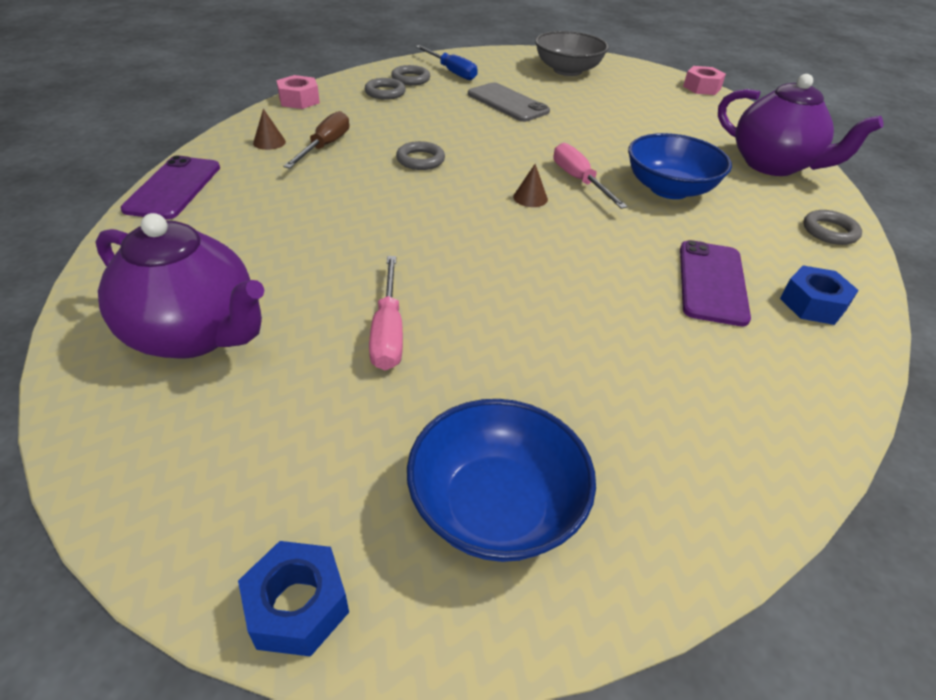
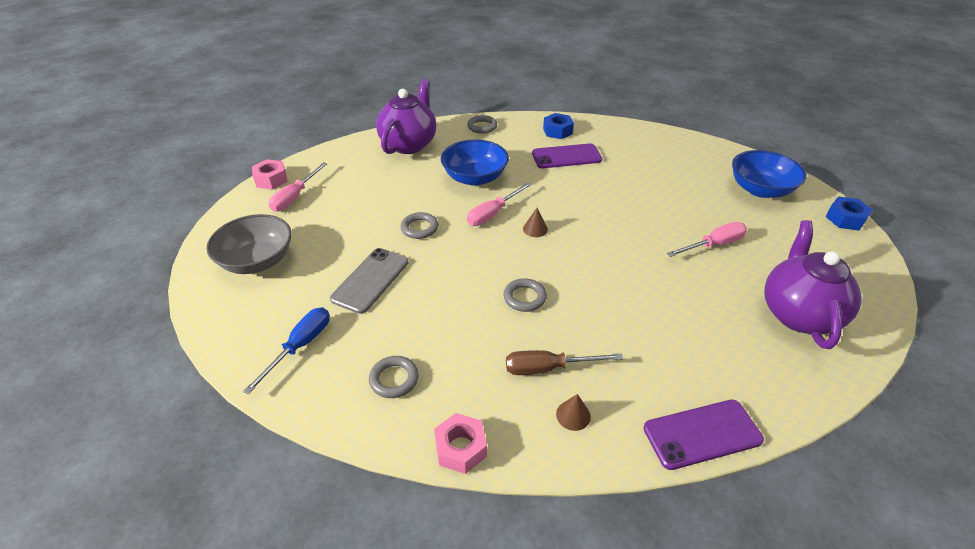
camera: 110 degrees left, 0 degrees up
(410, 79) = (341, 373): grey ring -> grey ring (419, 228)
(664, 93) = (295, 197): none -> pink screwdriver

